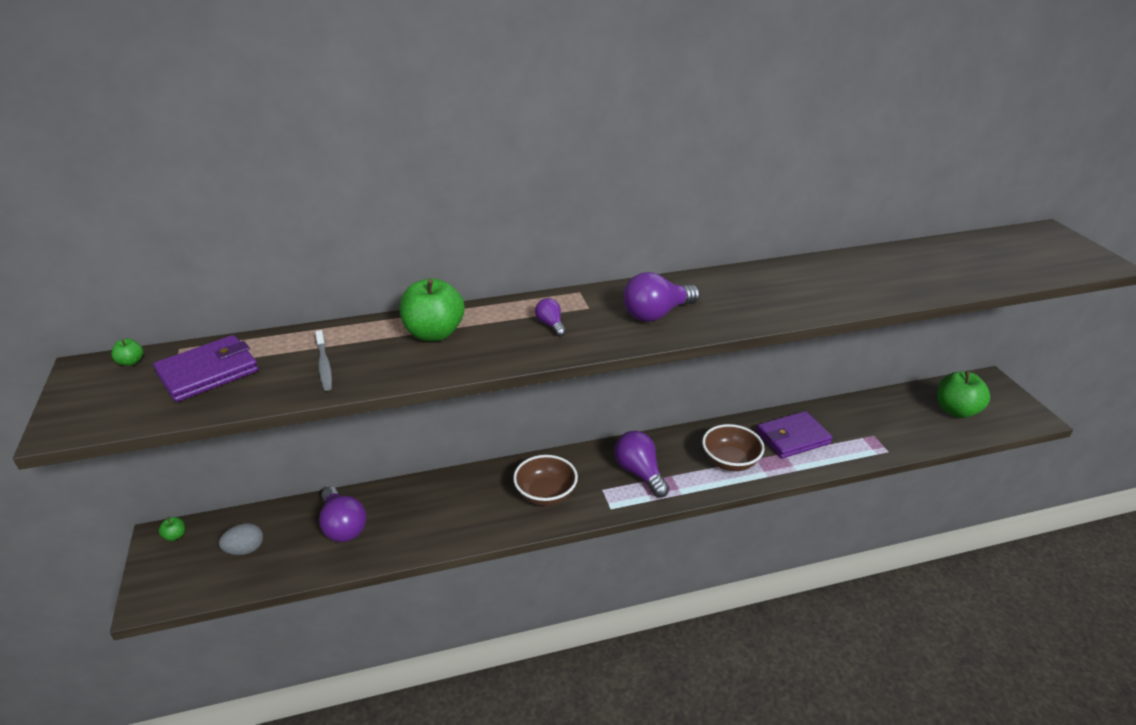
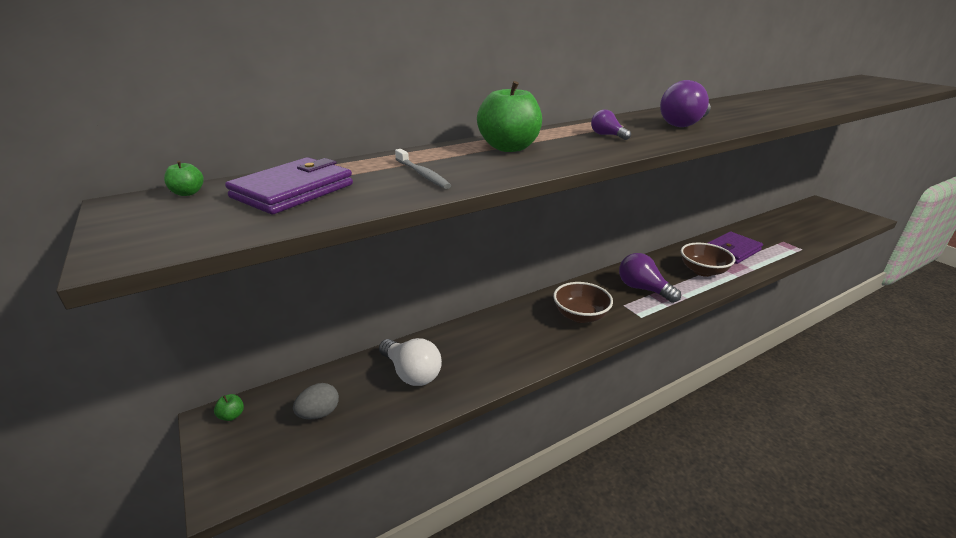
camera: 15 degrees left, 5 degrees down
(343, 526) = (411, 373): purple light bulb -> white light bulb
(956, 411) = (819, 221): green apple -> none

